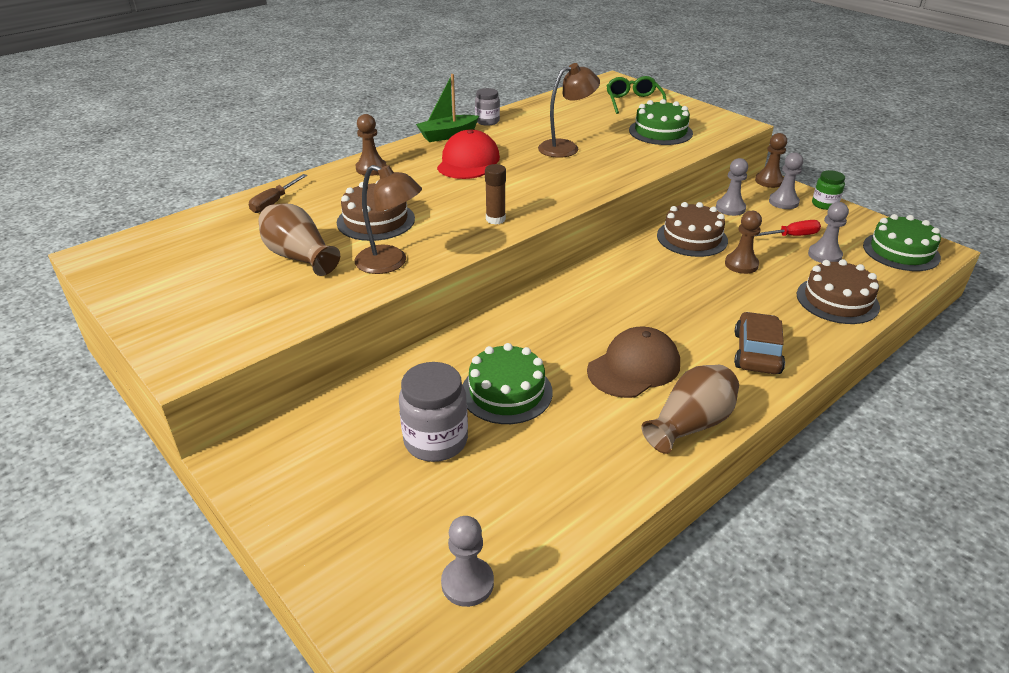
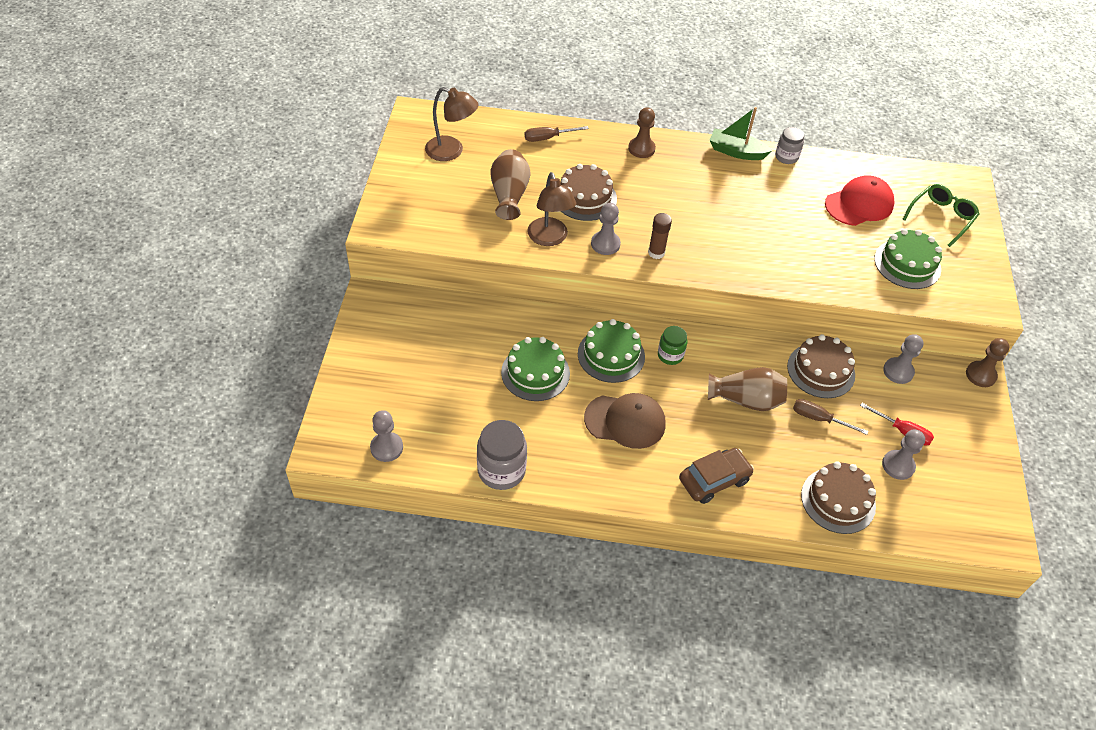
camera: 45 degrees right, 15 degrees up
(436, 441) = (464, 368): grey jar -> grey jar (501, 470)
(468, 162) = (713, 188): red cap -> red cap (859, 204)
(566, 147) = (804, 225): brown lamp -> brown lamp (451, 151)
(690, 424) = (600, 479): brown vase -> brown vase (746, 400)
(741, 264) = (819, 419): brown pawn -> brown screwdriver
(783, 202) = (954, 401): grey pawn -> grey pawn (605, 244)
(824, 204) = (987, 431): green jar -> green jar (670, 355)
(901, 251) = (969, 515): green cake -> green cake (611, 355)

